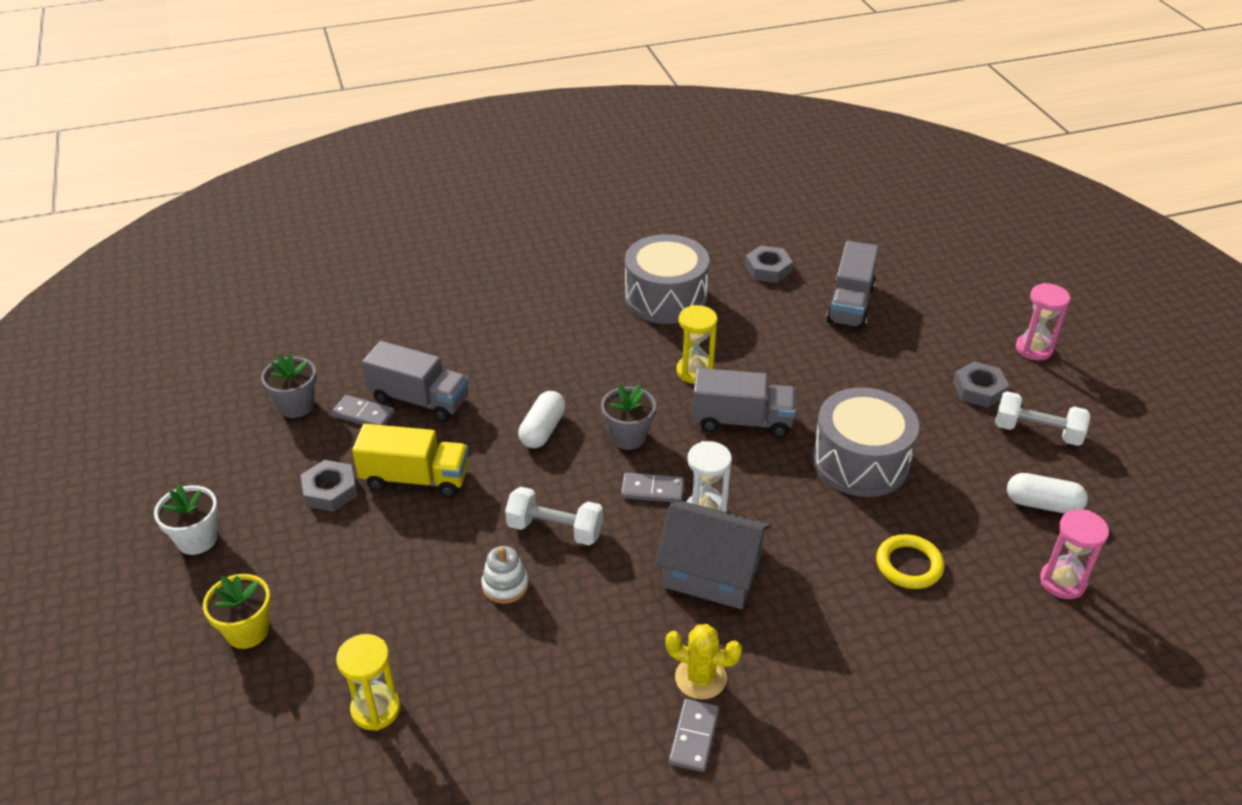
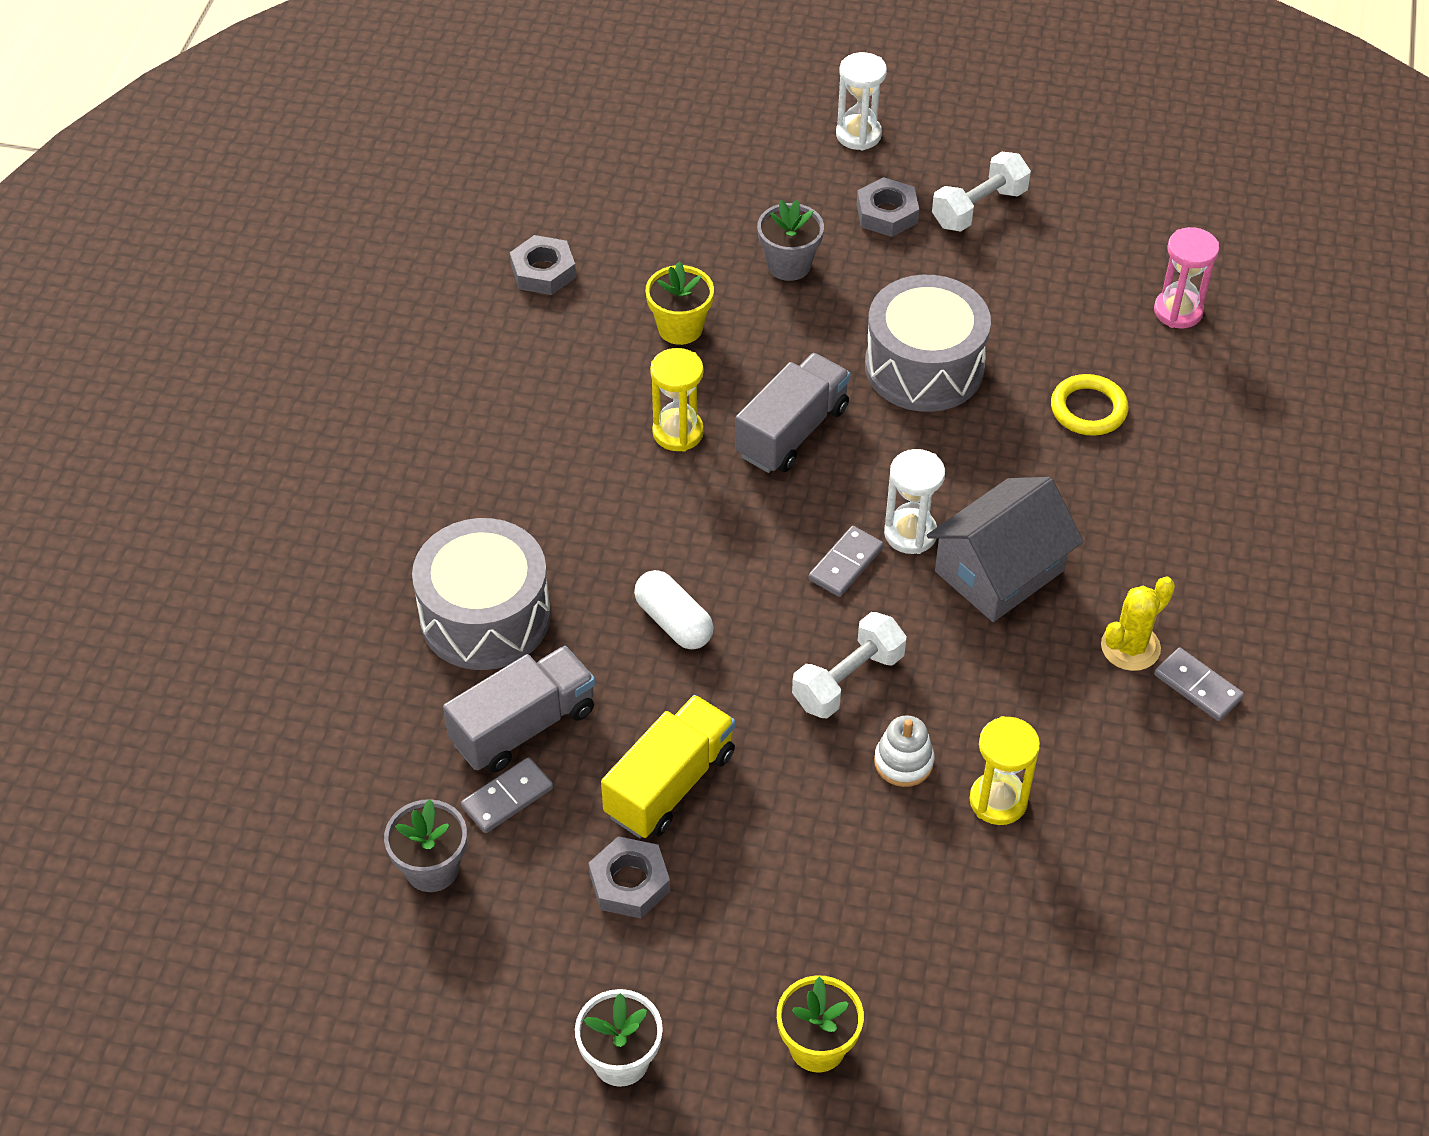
camera: 60 degrees left, 10 degrees up
(376, 709) = (1010, 951): yellow hourglass -> yellow hourglass (998, 801)
(628, 437) = (744, 546): grey flower pot -> grey flower pot (789, 265)
(665, 298) = (518, 393): grey drum -> grey drum (485, 616)
(780, 339) = (680, 328): none -> yellow flower pot
(850, 304) = (668, 235): grey truck -> none
(1034, 349) = (858, 135): pink hourglass -> white hourglass
(1042, 504) = (1076, 265): white capsule -> none

